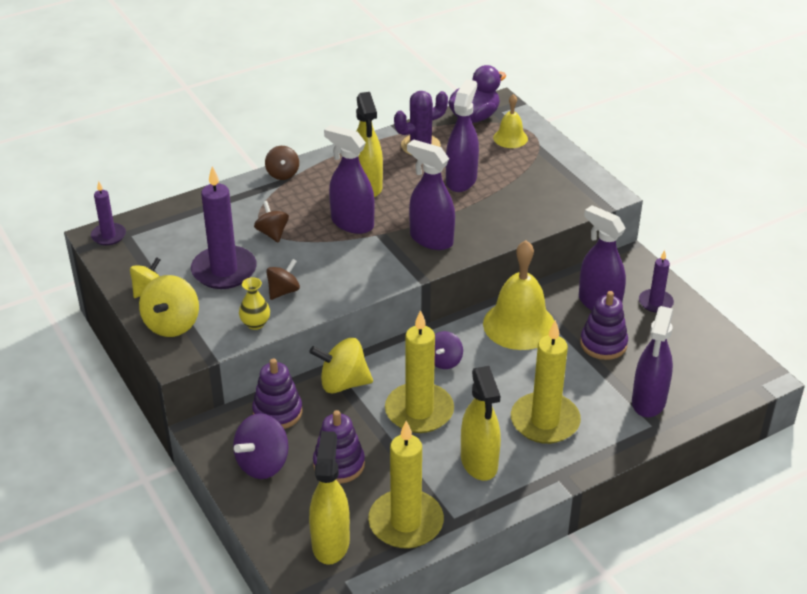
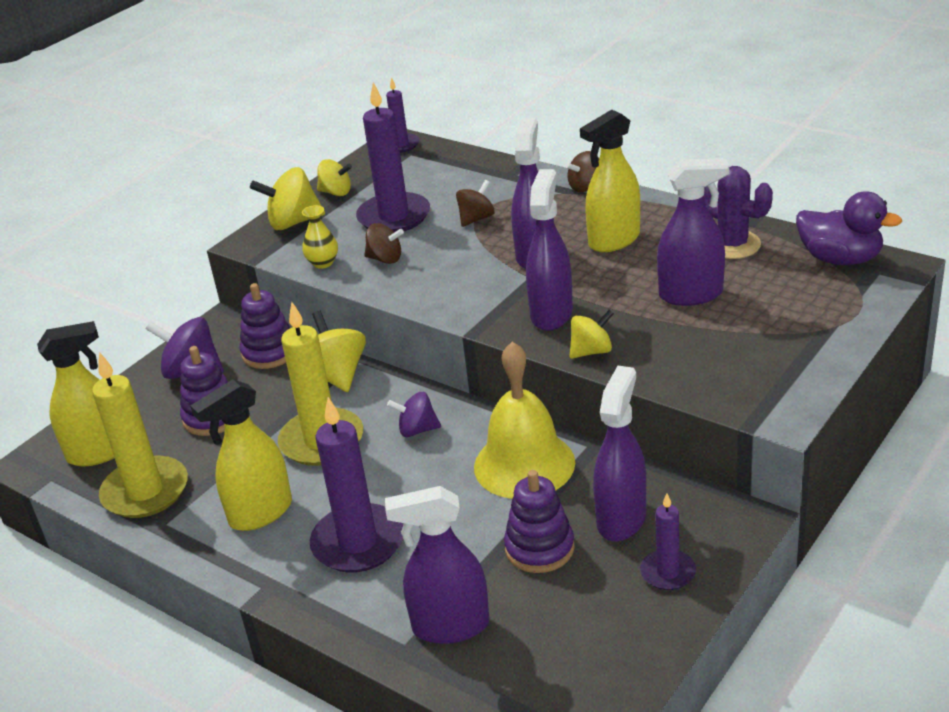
camera: 70 degrees right, 5 degrees down
(488, 237) = (591, 351): none -> yellow spinning top
(510, 138) = (825, 299): yellow bell -> none
(545, 421) = (358, 542): yellow candle -> purple candle

